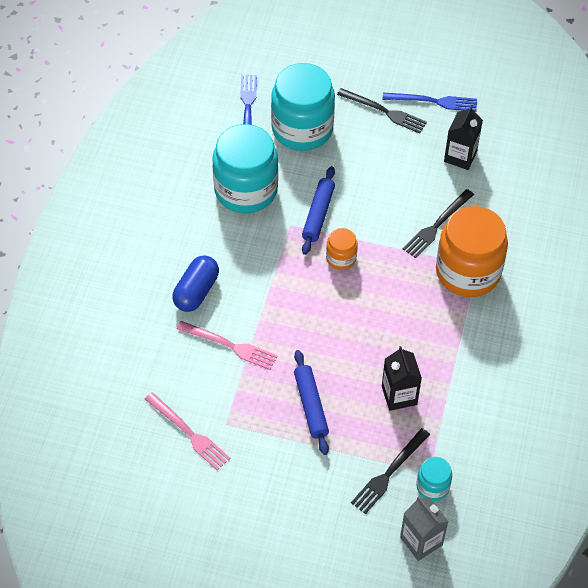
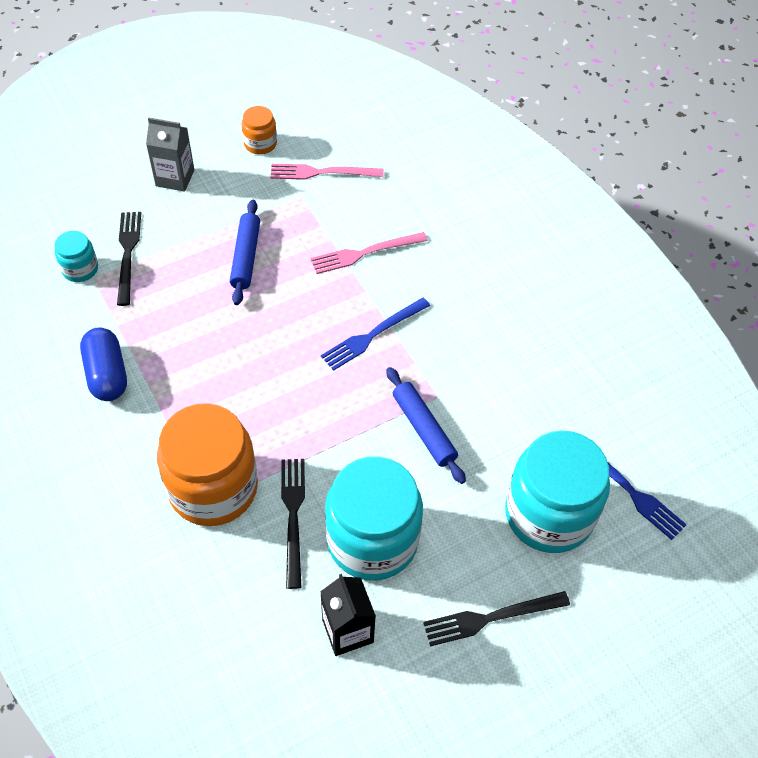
camera: 135 degrees right, 0 degrees up
(196, 291) = (445, 273): blue capsule -> blue capsule (107, 374)
(246, 190) = (519, 398): turquoise jar -> turquoise jar (372, 540)
(311, 405) = (245, 257): blue rolling pin -> blue rolling pin turned 60 degrees clockwise
(341, 258) = (354, 402): orange jar -> orange jar (260, 144)
(399, 395) = (175, 318): black carton -> none
(421, 541) = (56, 225): grey carton -> grey carton (175, 178)
(433, 101) = (452, 687): blue fork -> blue fork (373, 335)

